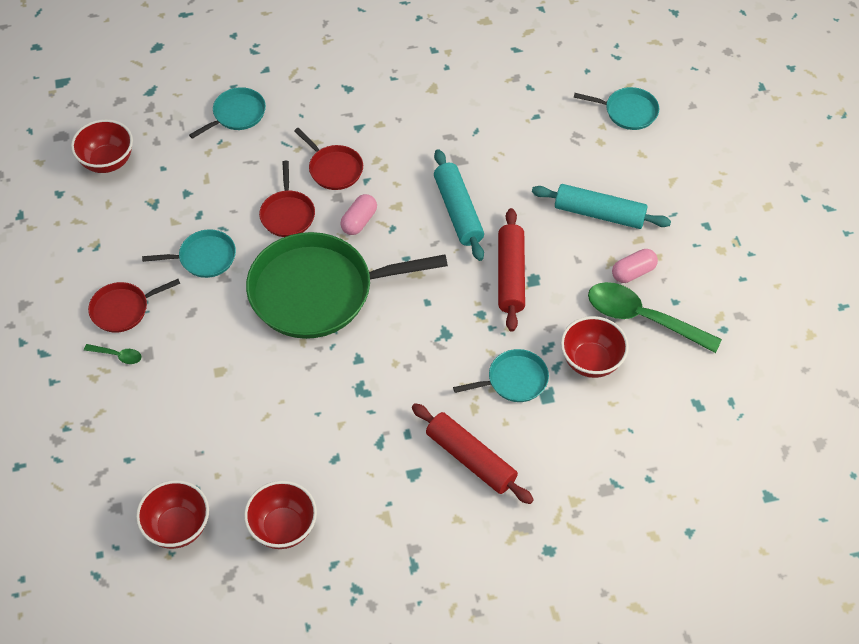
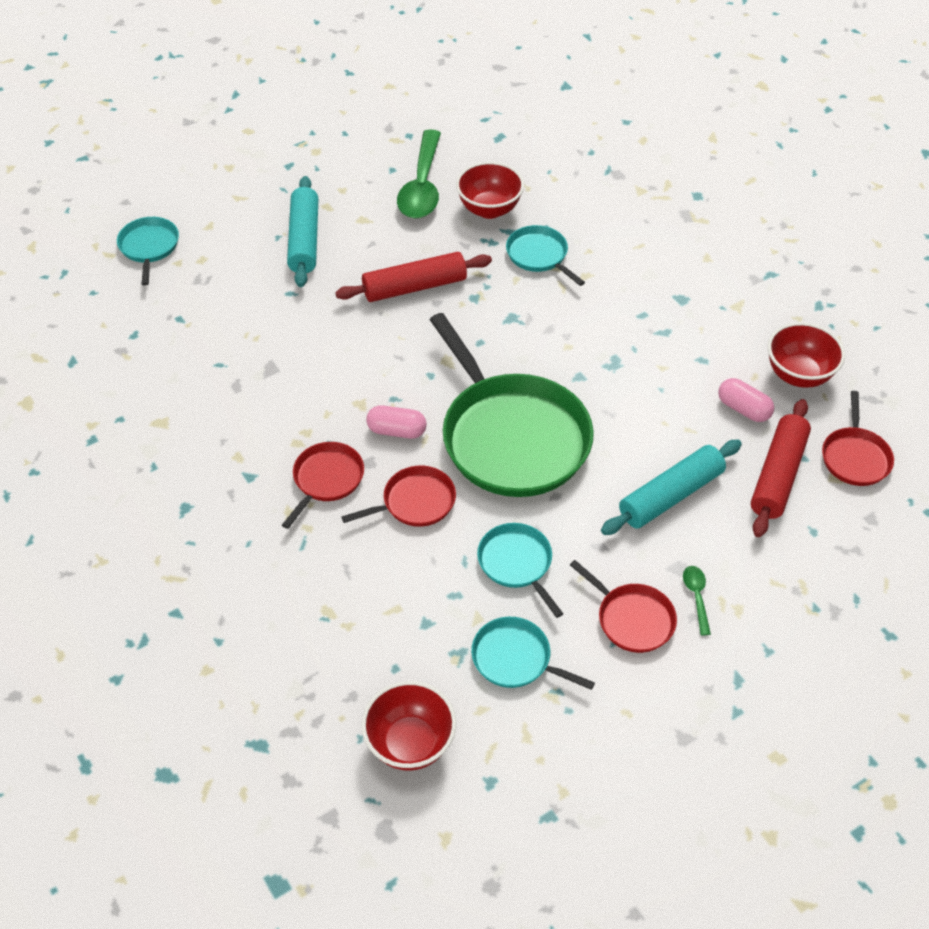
camera: 110 degrees left, 5 degrees down
(177, 527) = (855, 457): red bowl -> red pan
(237, 114) = (269, 616): turquoise pan -> turquoise pan (515, 659)
(458, 211) = (346, 349): turquoise rolling pin -> turquoise rolling pin (670, 496)
(470, 459) = (641, 264): red rolling pin -> red rolling pin (778, 475)
(633, 272) = (370, 202): pink capsule -> pink capsule (743, 409)

